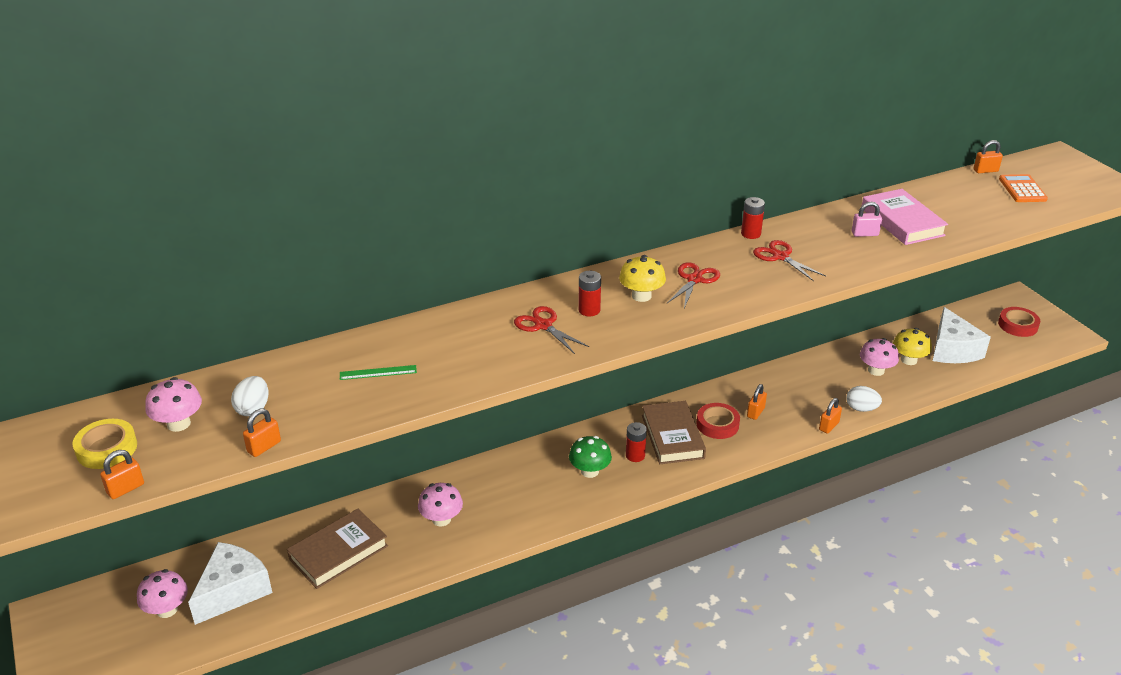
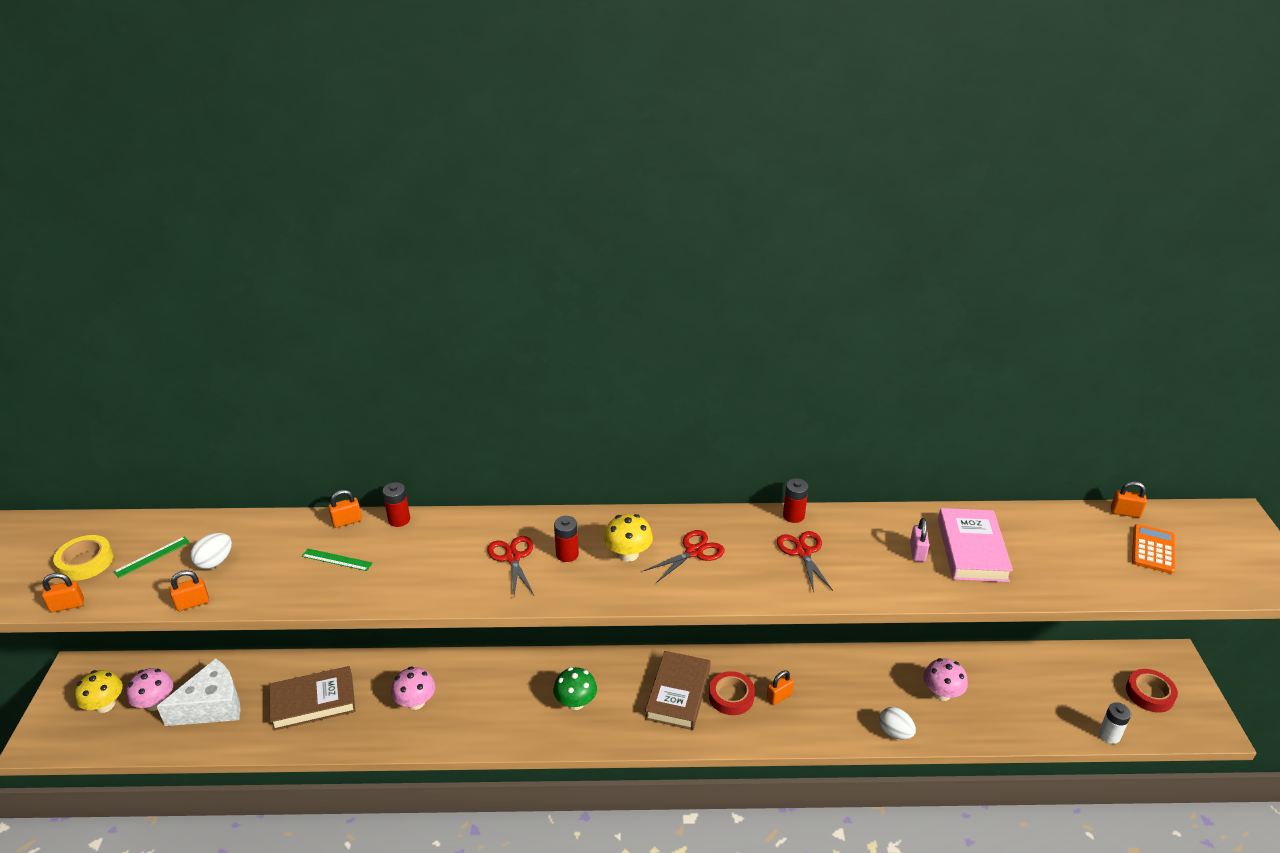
camera: 25 degrees right, 0 degrees up
(178, 424) = (152, 557): pink mushroom -> green ruler
(635, 455) = (629, 701): red battery -> red battery (399, 520)
(829, 426) = (845, 740): orange padlock -> orange padlock (347, 521)
(864, 234) = (917, 552): pink padlock -> pink padlock turned 75 degrees clockwise
(908, 360) = (987, 693): yellow mushroom -> yellow mushroom (105, 705)
(952, 350) = (1048, 698): white cheese -> none
(1009, 361) = (1109, 735): none -> white battery

